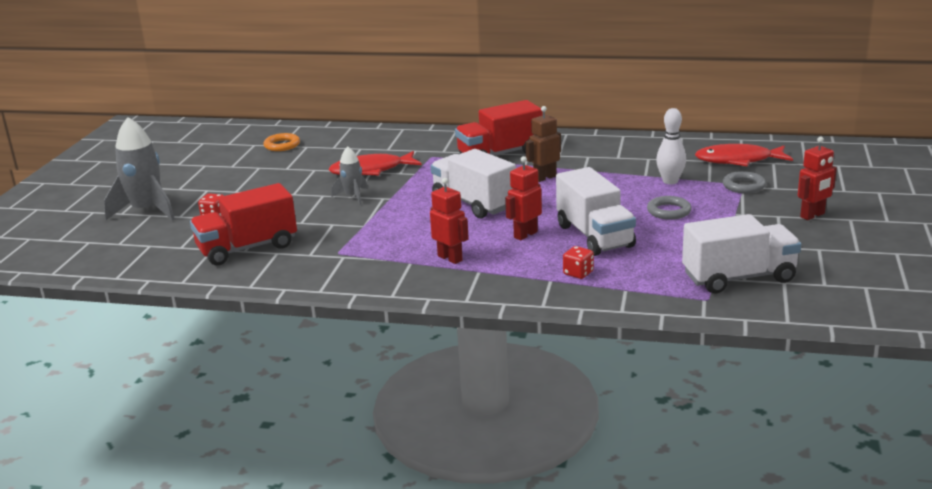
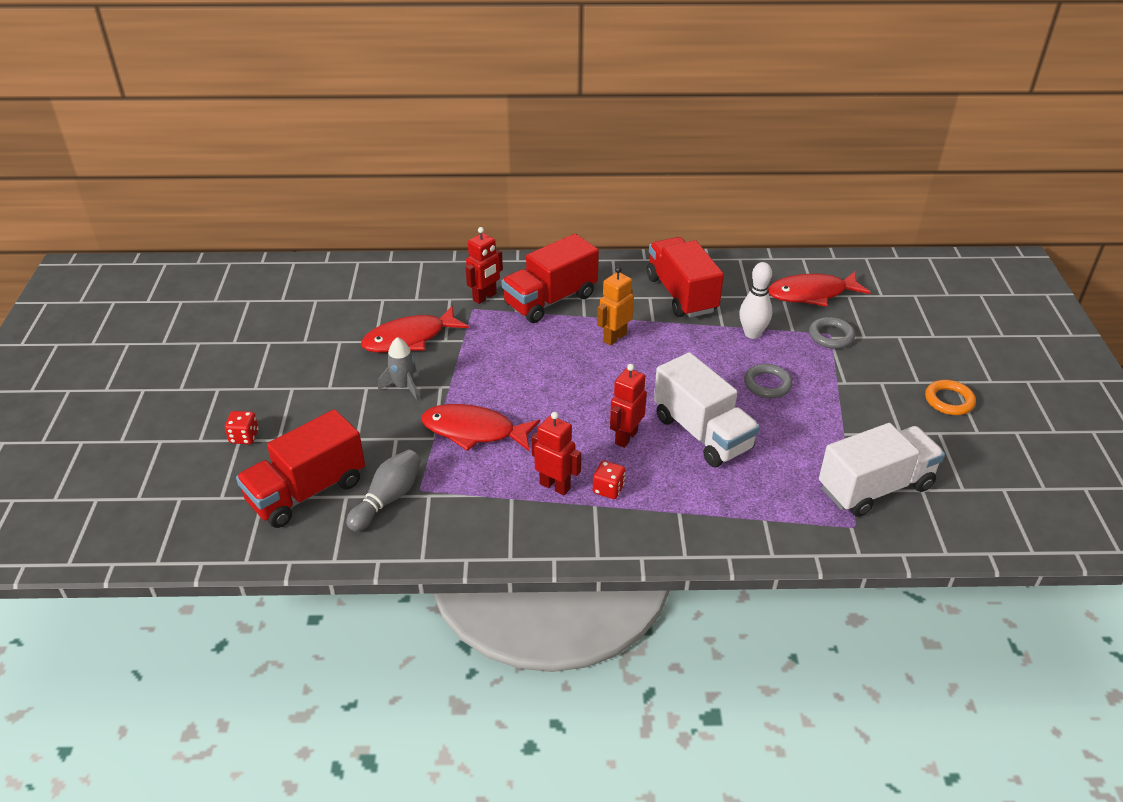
camera: 15 degrees left, 15 degrees up
(147, 211) = (153, 434): grey rocket -> none
(282, 145) = (284, 300): orange ring -> orange ring (949, 401)
(309, 256) = (388, 499): none -> grey bowling pin
(398, 224) = (474, 431): none -> red fish
(474, 203) = (549, 388): white truck -> none
(544, 178) = (614, 337): brown robot -> orange robot
(578, 273) = (705, 497): red dice -> red dice (608, 489)
(617, 156) = (681, 294): none -> red truck
(812, 215) = (916, 379): red robot -> red robot (485, 297)

